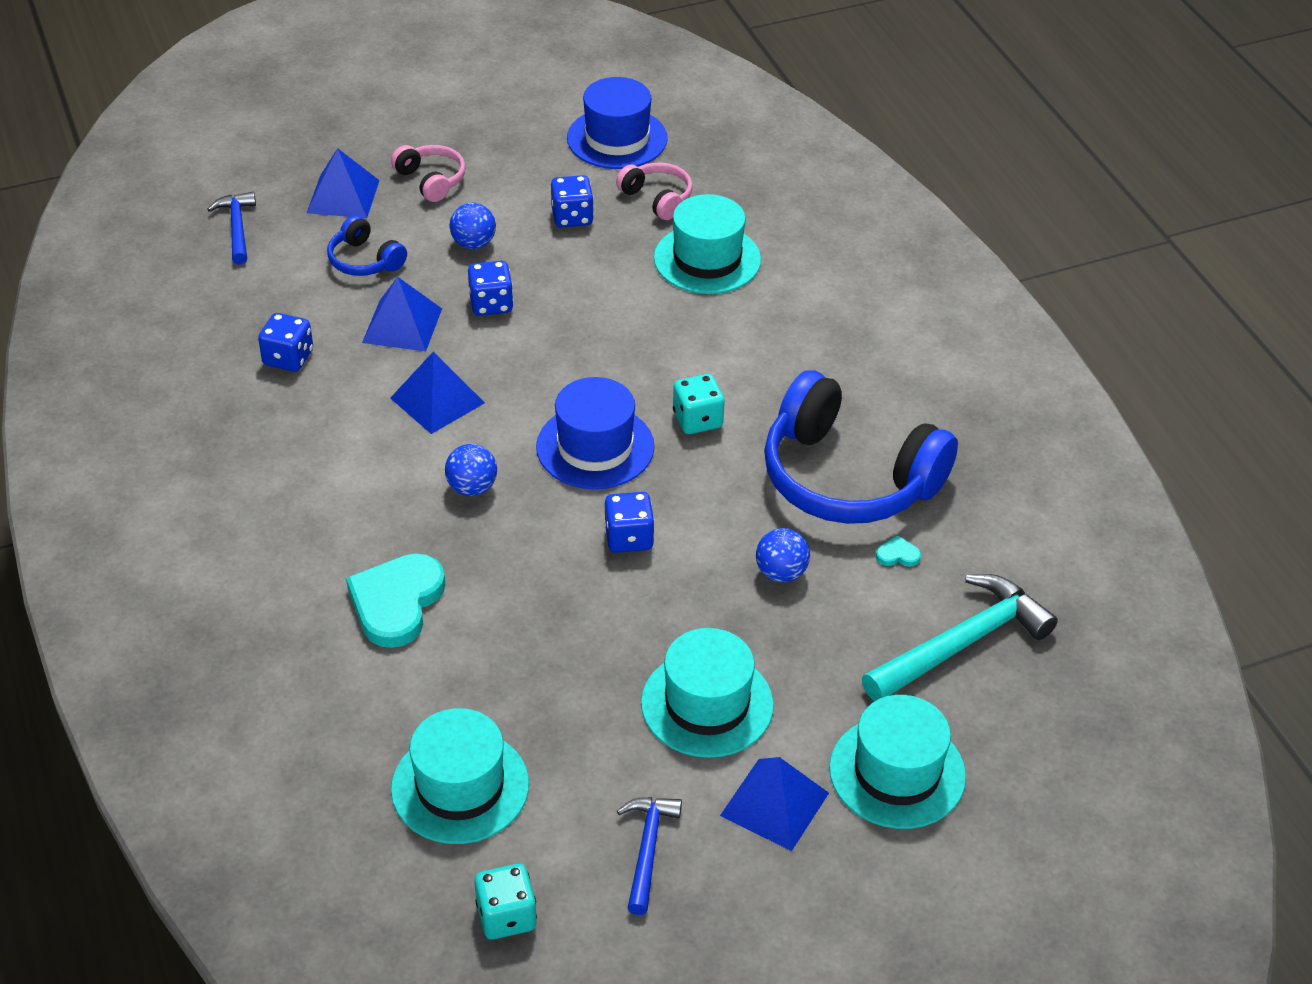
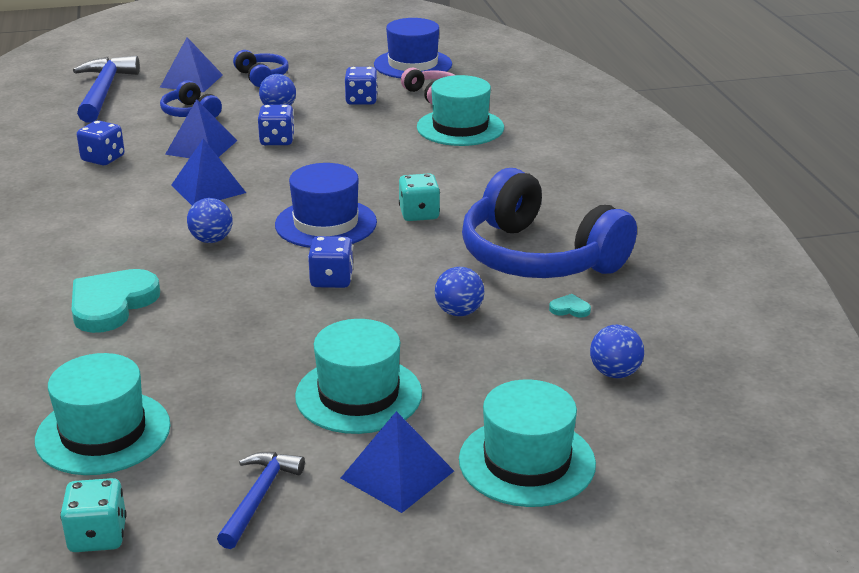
camera: 10 degrees right, 15 degrees down
(237, 228) = (103, 91): blue hammer -> blue hammer, size x1.71
(431, 180) = (262, 77): pink headphones -> blue headphones
(961, 643) = (615, 373): turquoise hammer -> blue ball

